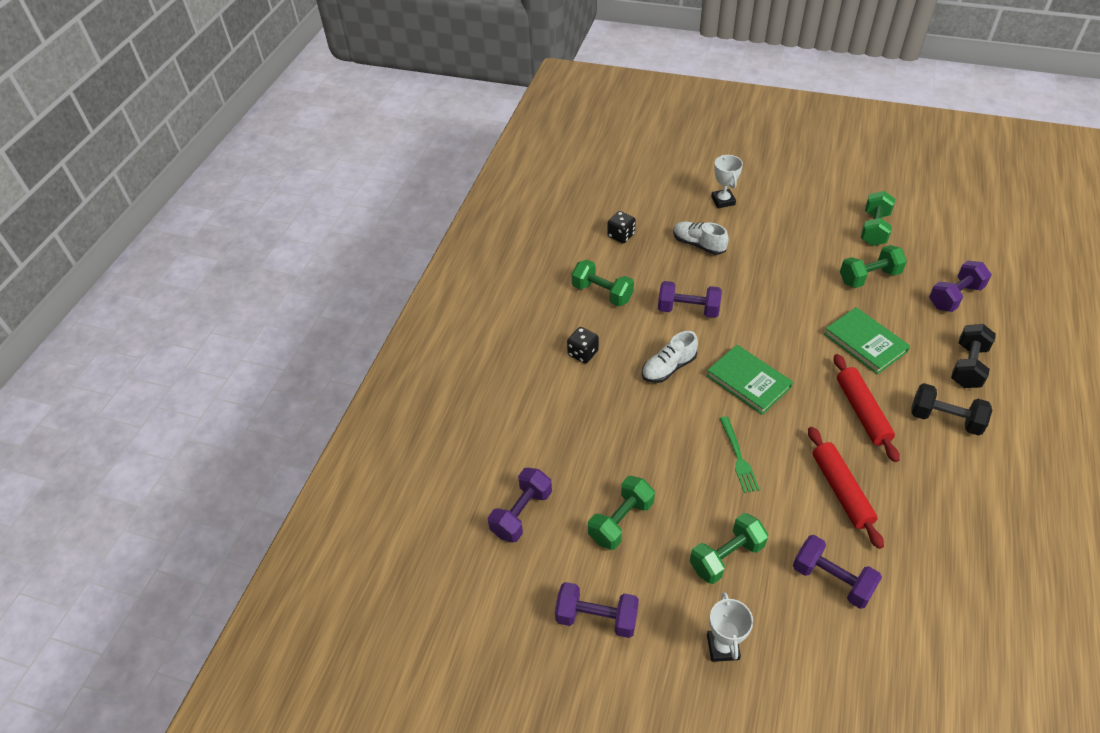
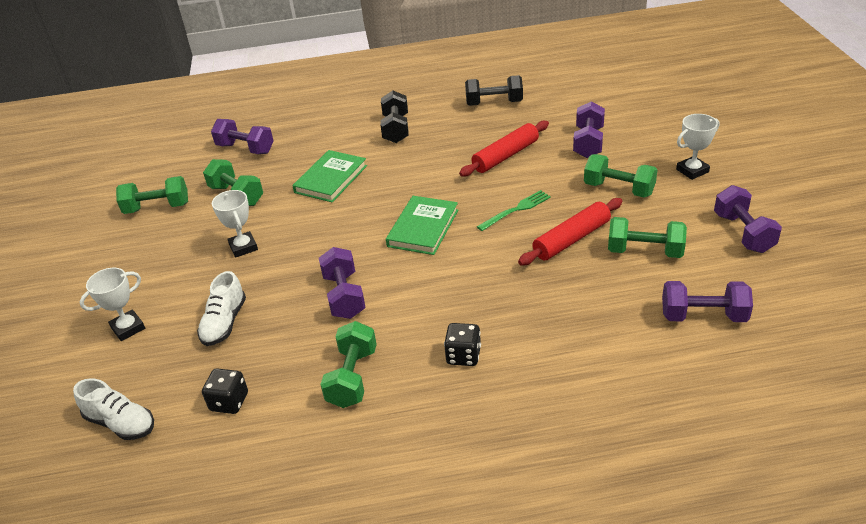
camera: 115 degrees left, 10 degrees down
(668, 368) = (440, 283): white shoe -> white shoe (121, 423)
(786, 268) = (243, 247): none -> white trophy
(862, 412) = (416, 164): red rolling pin -> red rolling pin (572, 239)
(967, 366) = (330, 130): black dumbbell -> black dumbbell (494, 103)

